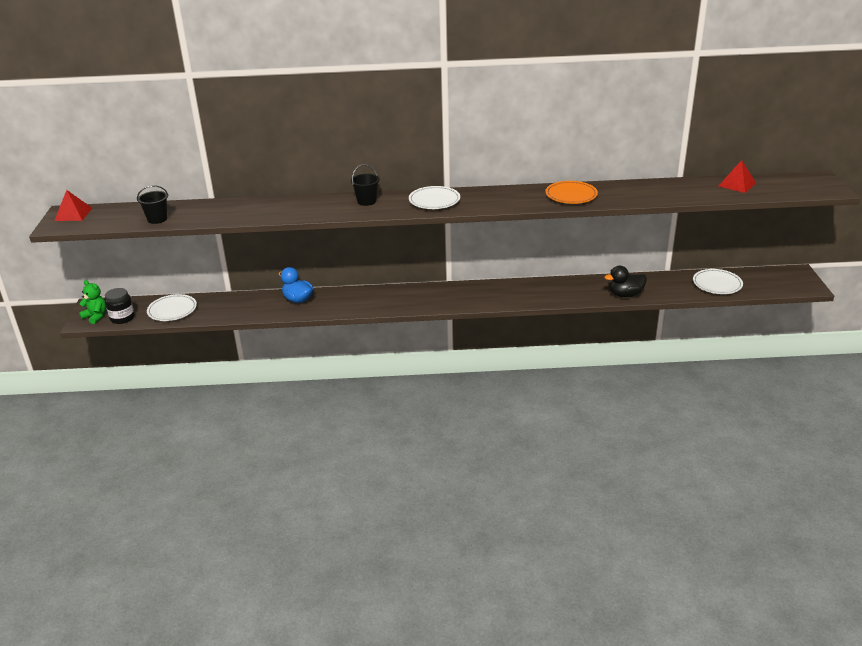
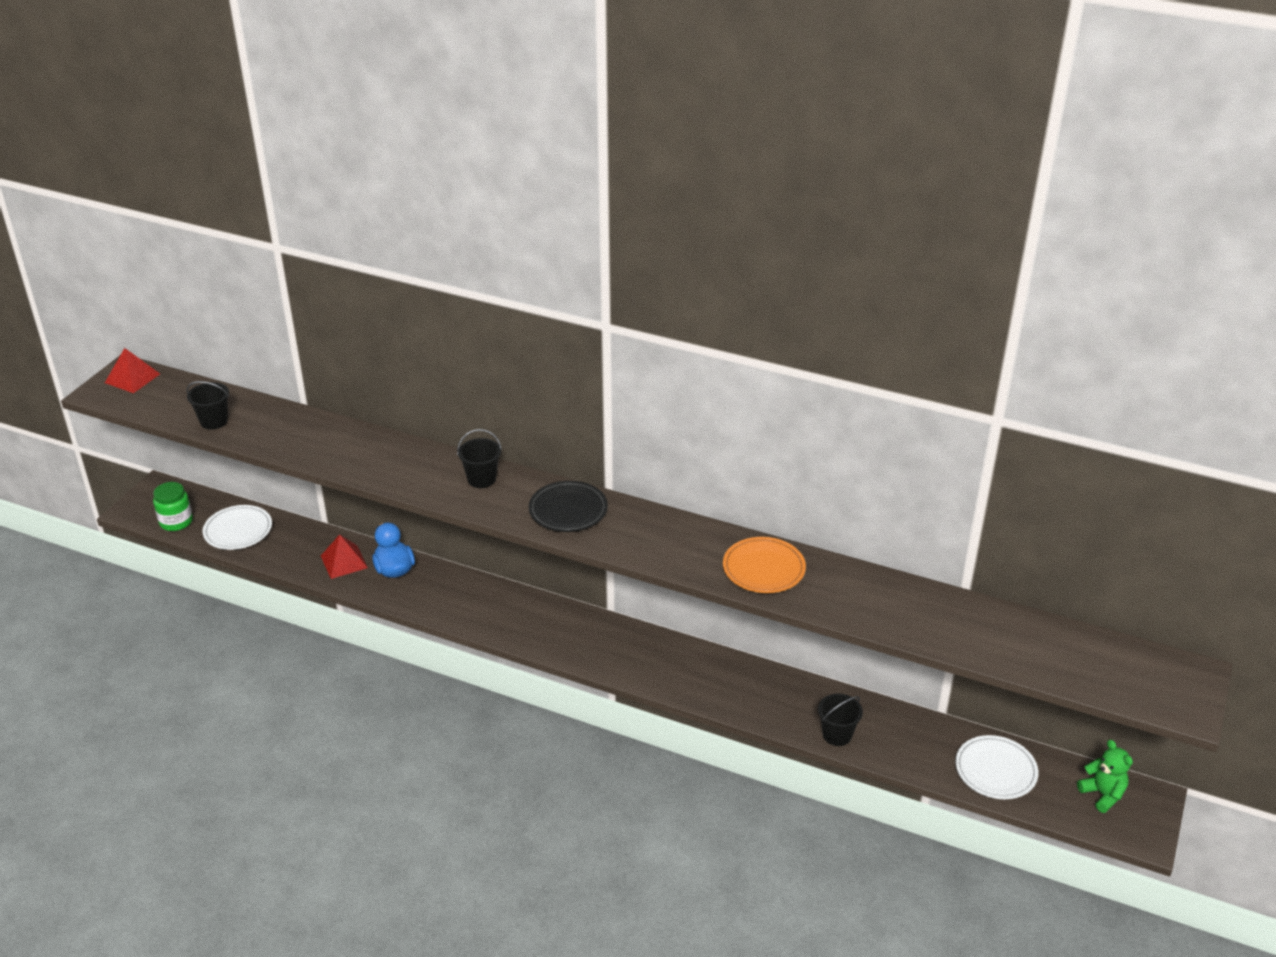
camera: 25 degrees right, 5 degrees up
(96, 316) = (150, 508): green teddy bear -> green teddy bear (1102, 794)
(122, 318) = (176, 521): black jar -> green jar
(434, 201) = (568, 510): white plate -> black plate
(625, 295) = (837, 735): black duck -> black bucket
(737, 184) = (1039, 638): red pyramid -> red pyramid (344, 561)

